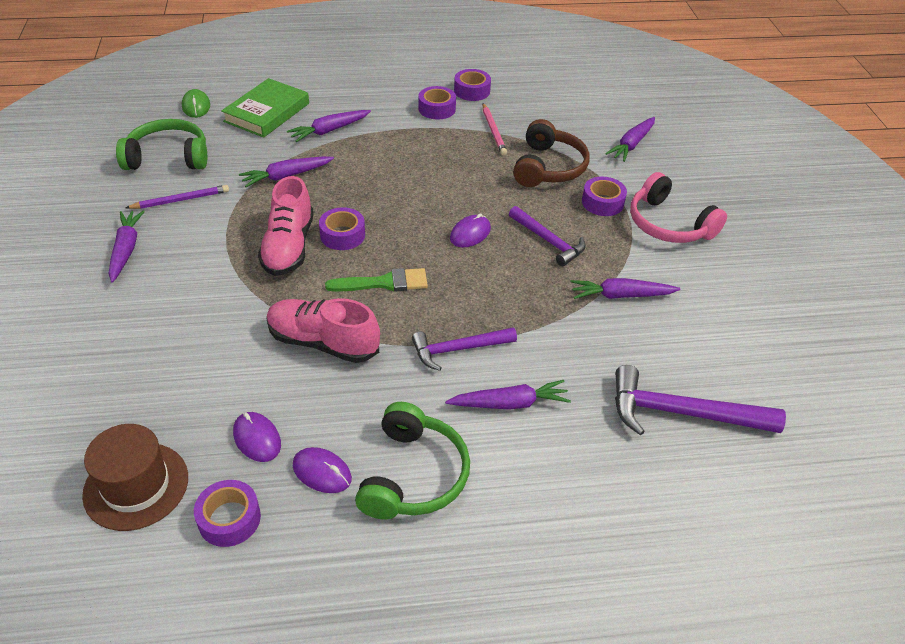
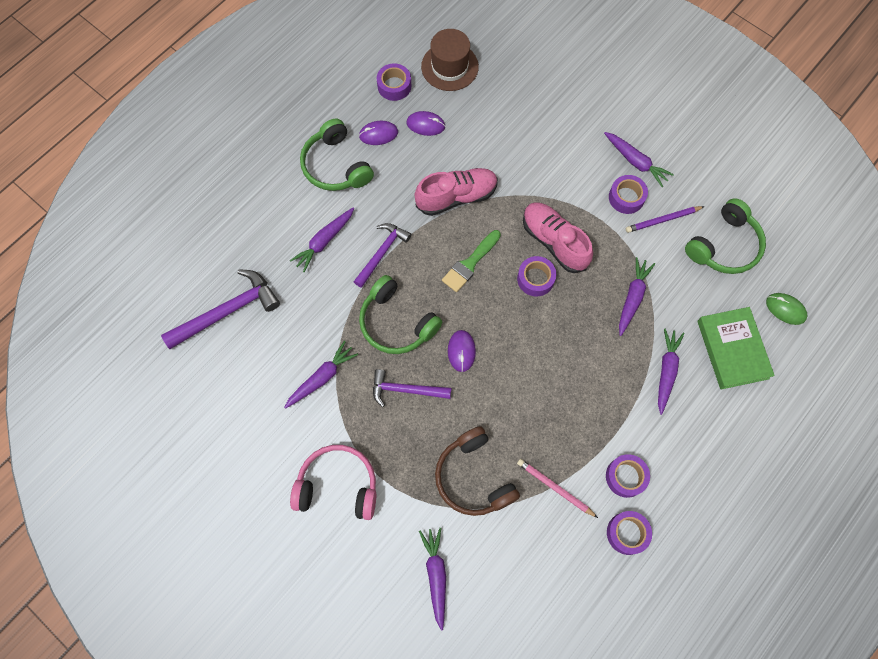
camera: 140 degrees right, 25 degrees up
(180, 200) = (663, 220): purple pencil -> purple pencil turned 45 degrees clockwise
(506, 287) = (396, 323): none -> green headphones
(602, 202) = (402, 469): purple tape -> purple tape (626, 197)

